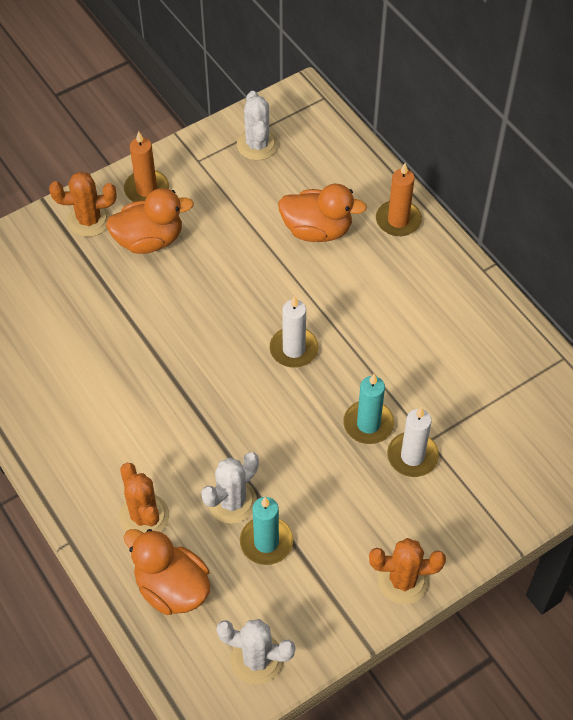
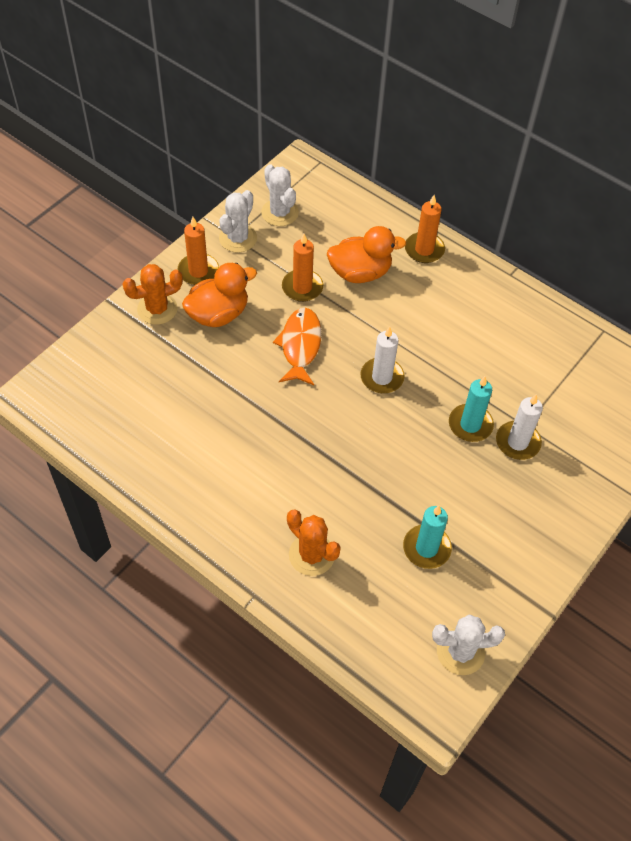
camera: 20 degrees left, 0 degrees up
(172, 587) = (361, 611): orange duck -> none
(221, 294) = (300, 345): none -> orange fish
(232, 501) = (383, 521): white cactus -> white cactus (238, 238)
(248, 232) = (302, 287): none -> orange candle
(403, 580) = (553, 548): orange cactus -> none

